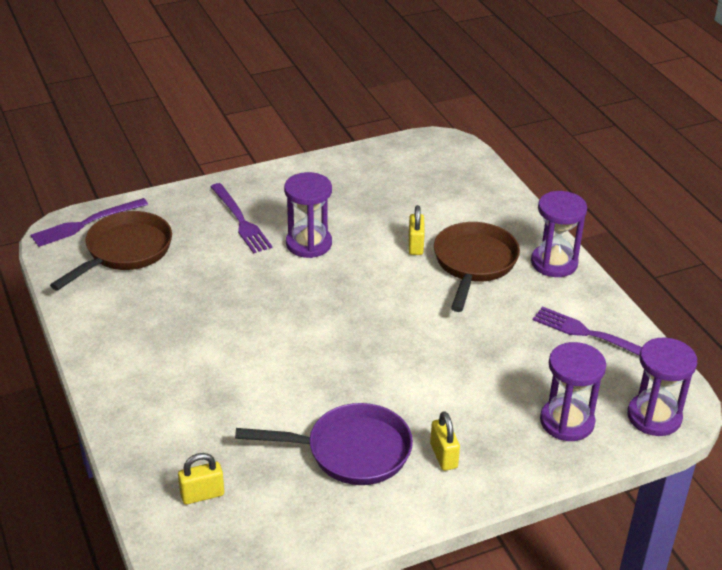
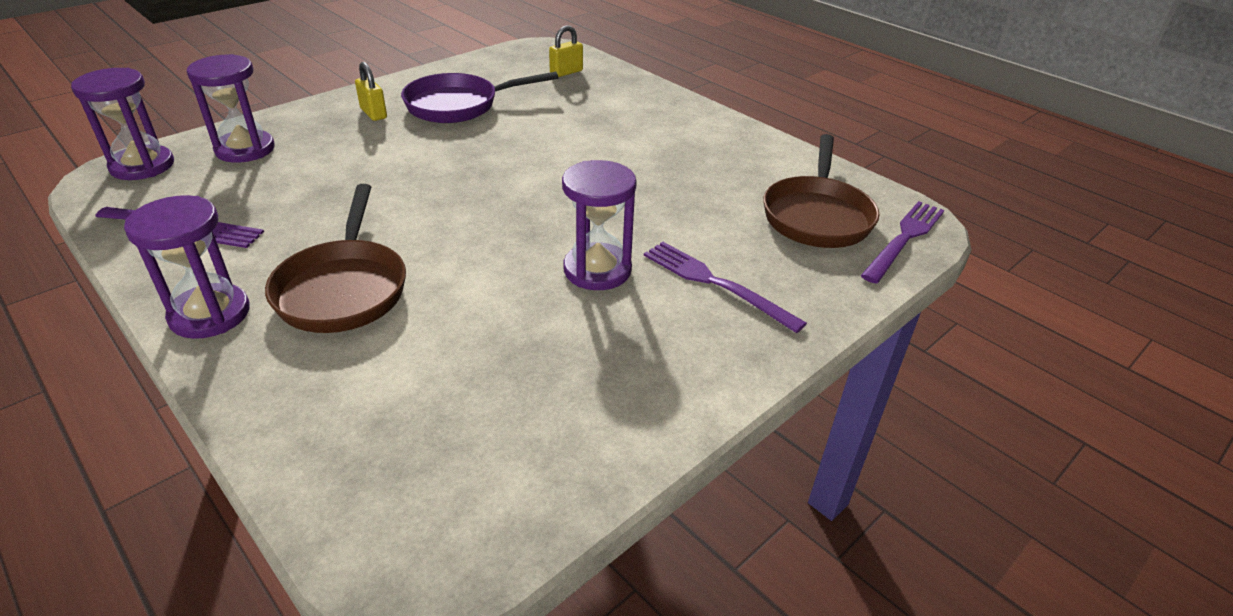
camera: 160 degrees right, 0 degrees up
(415, 245) = (438, 298): yellow padlock -> none

